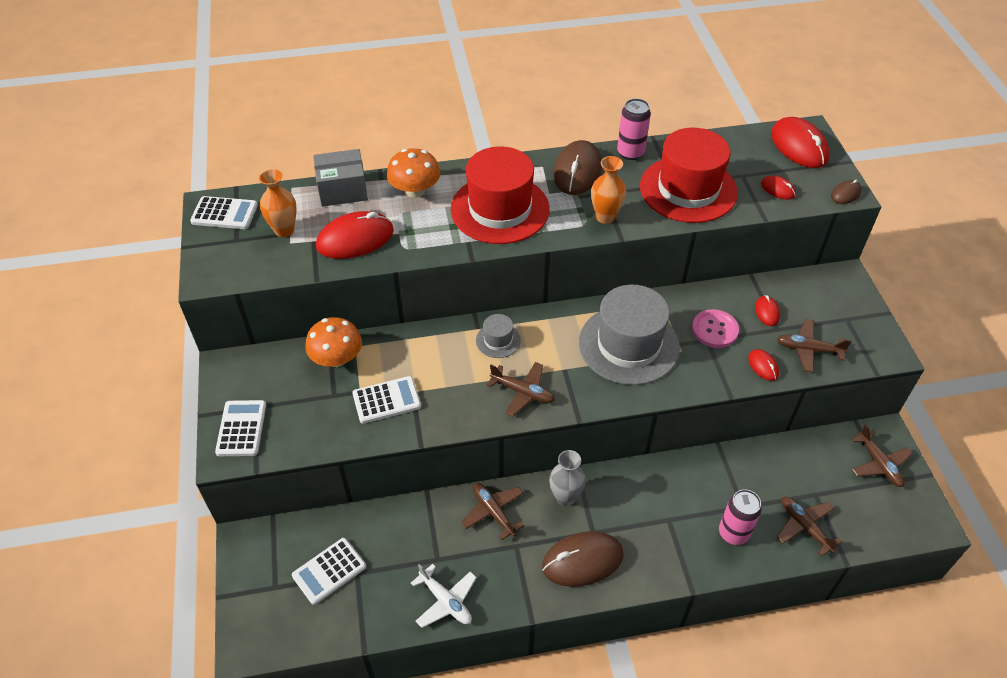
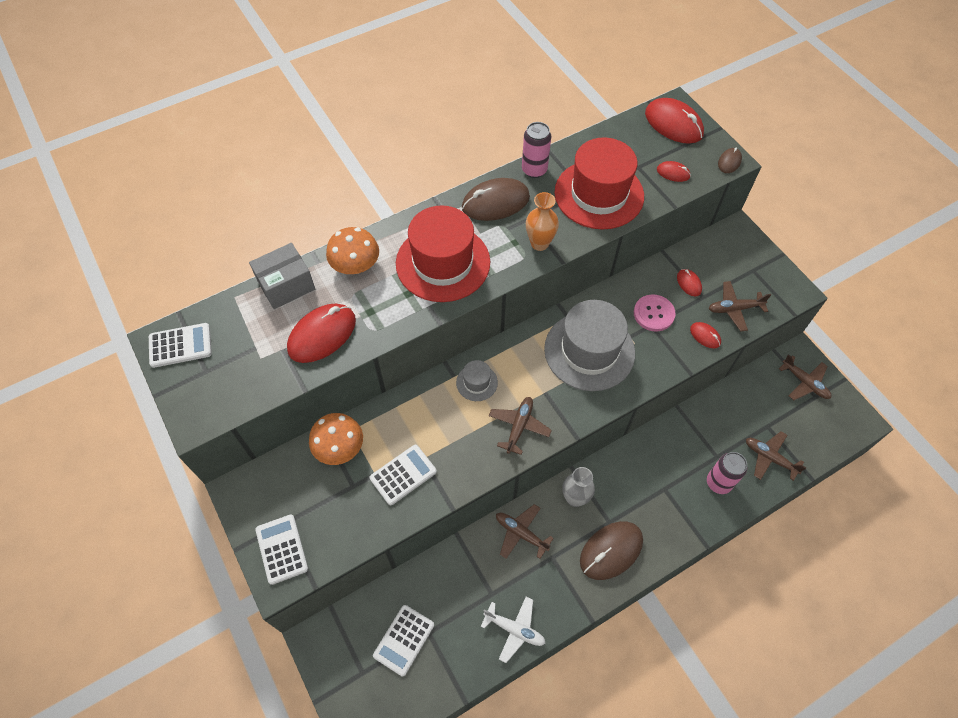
camera: 20 degrees left, 10 degrees up
(284, 230) = (249, 346): orange vase -> none
(523, 392) = (519, 426): brown plane -> brown plane turned 75 degrees counterclockwise
(577, 171) = (495, 202): brown mouse -> brown mouse turned 75 degrees clockwise

